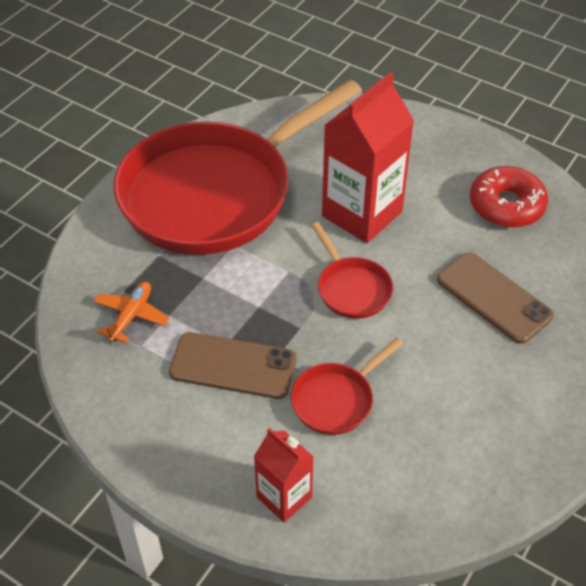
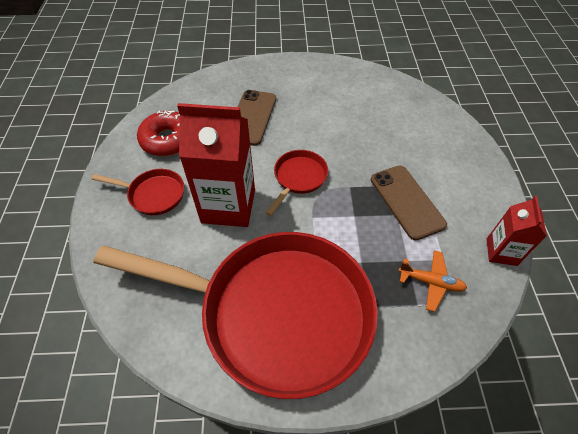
camera: 125 degrees left, 5 degrees up
(131, 316) = (431, 282): orange plane -> orange plane turned 150 degrees counterclockwise
(284, 497) = (450, 138): red carton -> red carton (501, 252)
(336, 399) = (379, 146): red pan -> red pan (153, 194)

